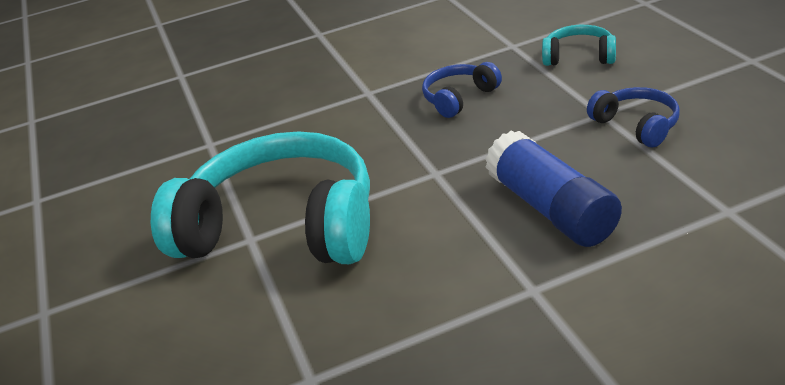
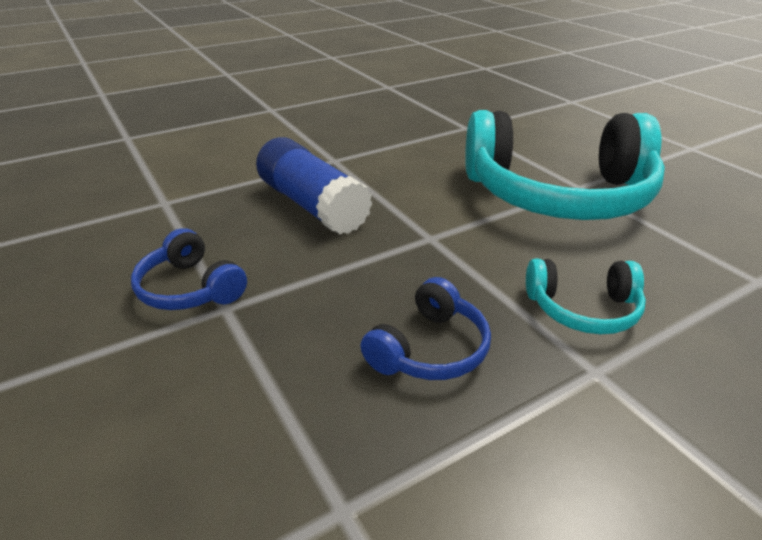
camera: 165 degrees right, 0 degrees up
(579, 56) = (209, 451): turquoise headphones -> turquoise headphones (583, 309)

